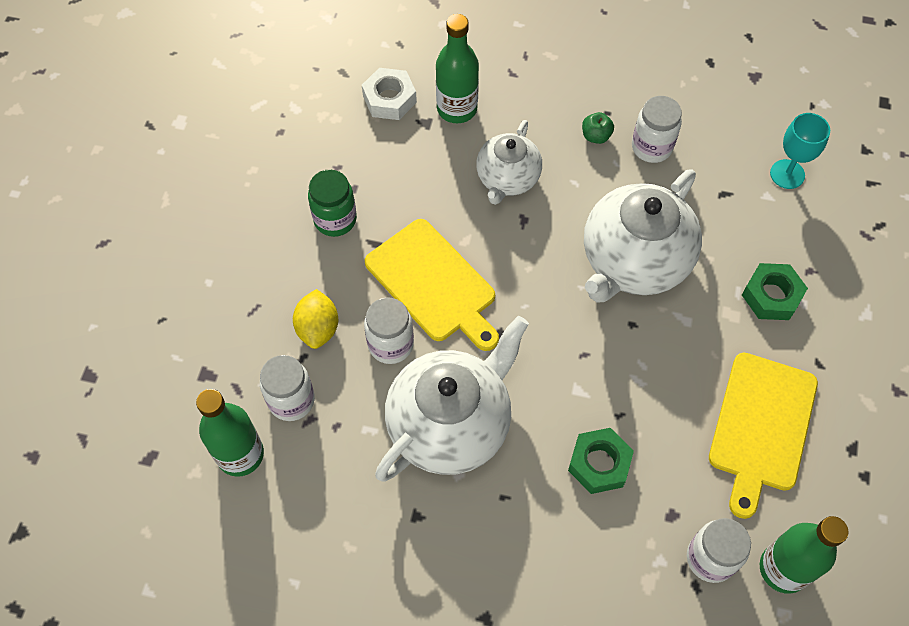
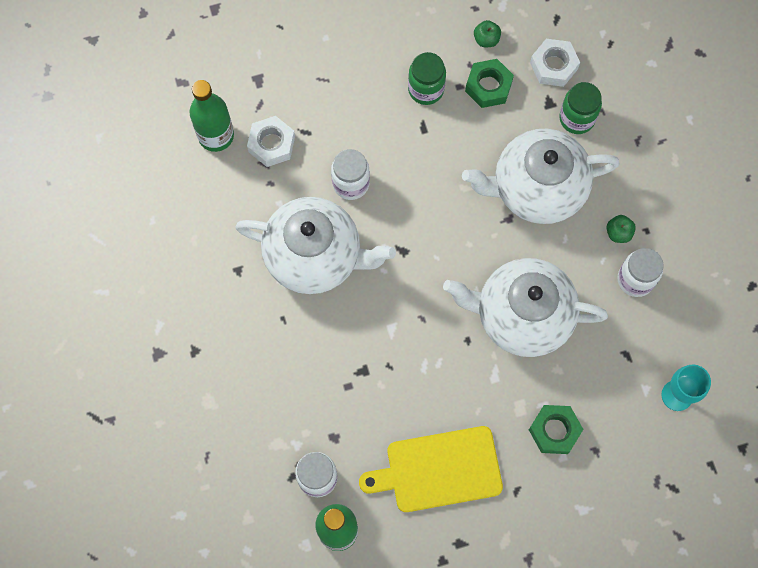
camera: 60 degrees right, 10 degrees up
(291, 400) = (271, 144): white jar -> white nut
(318, 328) = (334, 129): yellow lemon -> none
(320, 139) = (486, 39): none -> green apple
(433, 284) = (415, 185): yellow cutting board -> none
(457, 109) = (577, 118): green bottle -> green jar
(507, 179) = (536, 189): white teapot -> white teapot, size x1.68
(599, 464) = (344, 370): green nut -> green nut (488, 86)

